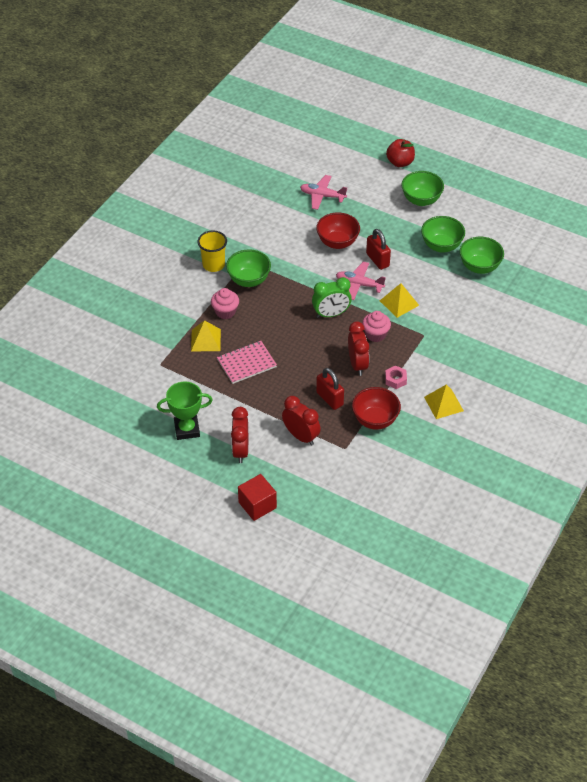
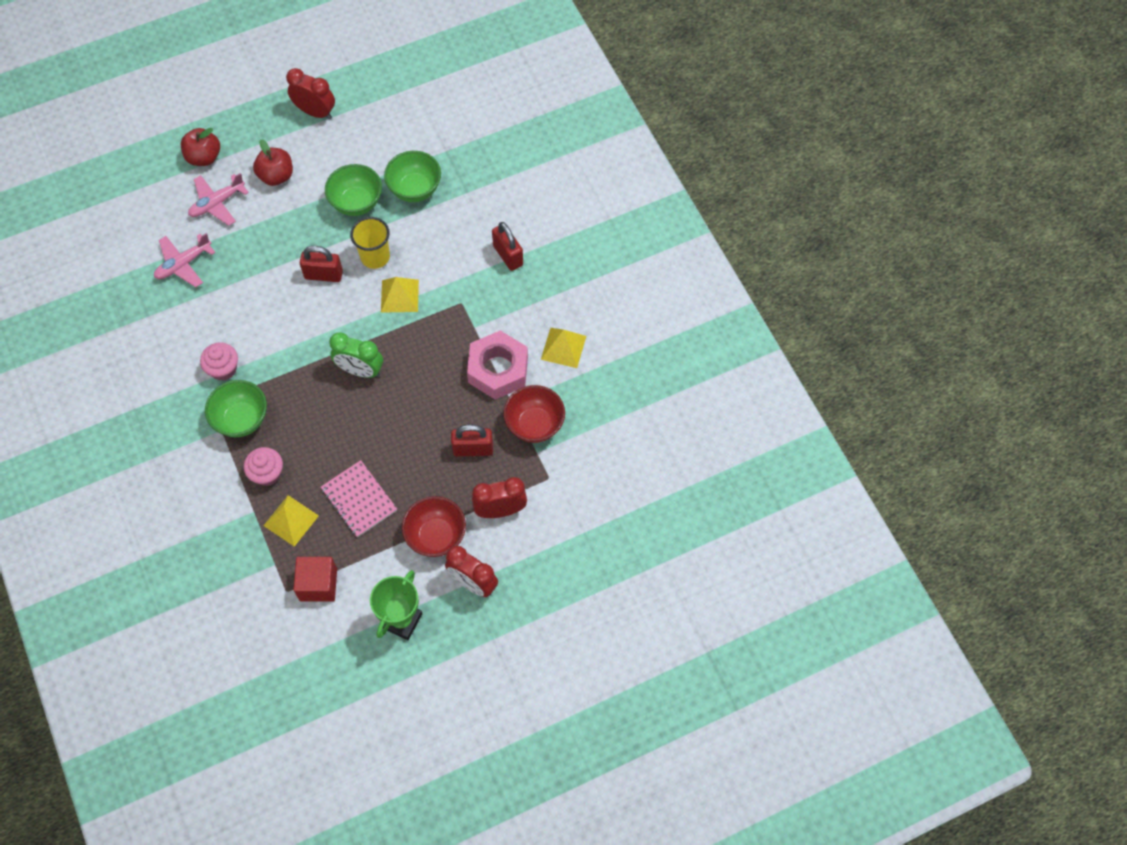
camera: 55 degrees left, 15 degrees up
(213, 265) = (187, 441): yellow cup -> yellow cup (375, 257)
(246, 363) = (359, 499): pink notebook -> pink notebook turned 45 degrees counterclockwise
(257, 505) = (557, 612): red cube -> red cube (318, 584)
(331, 314) = (360, 370): green clock -> green clock turned 90 degrees clockwise
(337, 242) = (265, 296): red bowl -> red bowl (436, 536)
(357, 364) = (449, 391): red clock -> red clock (315, 112)
(359, 284) = (342, 316): pink plane -> pink plane (217, 203)
(375, 334) = (423, 347): pink cupcake -> pink cupcake (223, 369)
(395, 380) = (498, 370): pink nut -> pink nut, size x2.17
(421, 200) = (276, 176): green bowl -> red apple
(480, 338) = (508, 255): none -> red padlock

